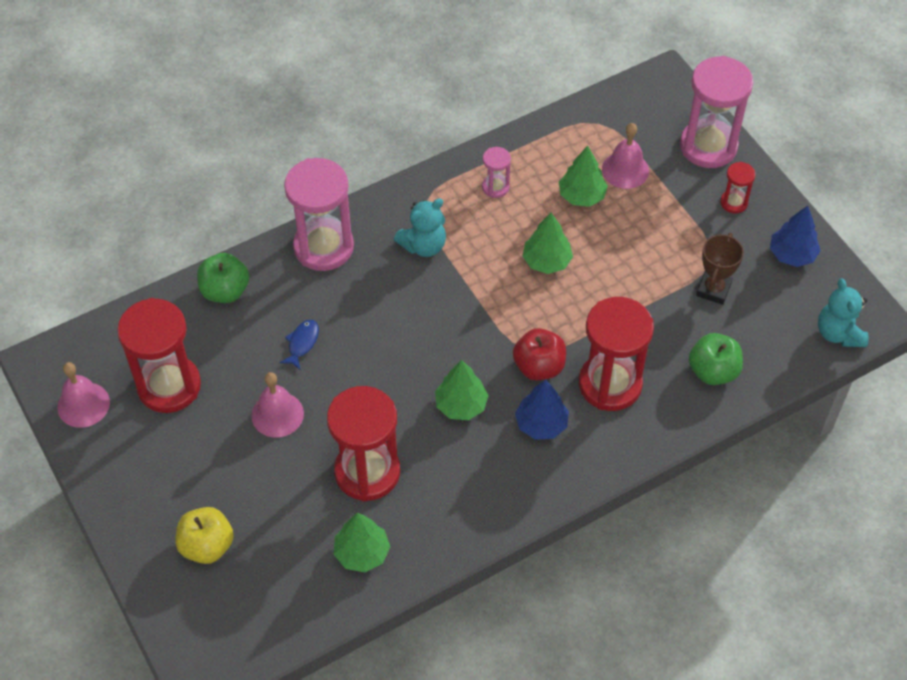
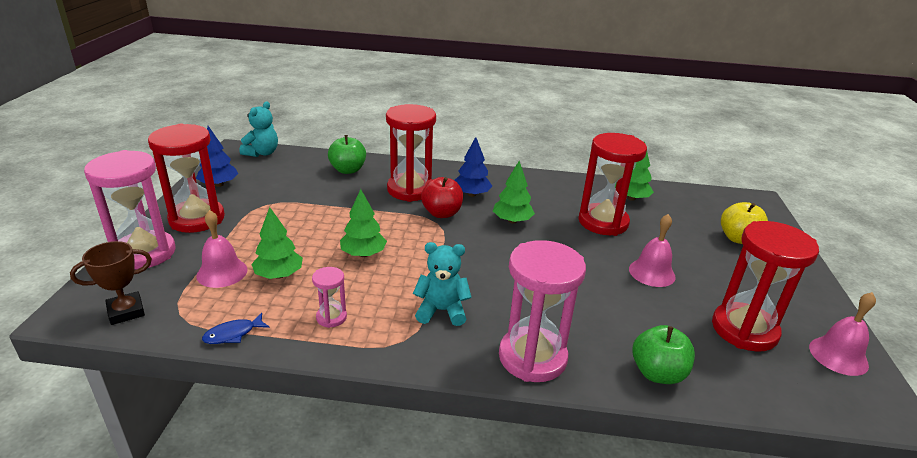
camera: 145 degrees left, 25 degrees down
(302, 343) = (604, 301): blue fish -> blue fish (233, 334)
(713, 289) = (288, 193): brown trophy -> brown trophy (126, 311)
(734, 202) = (197, 219): red hourglass -> red hourglass, size x2.14

